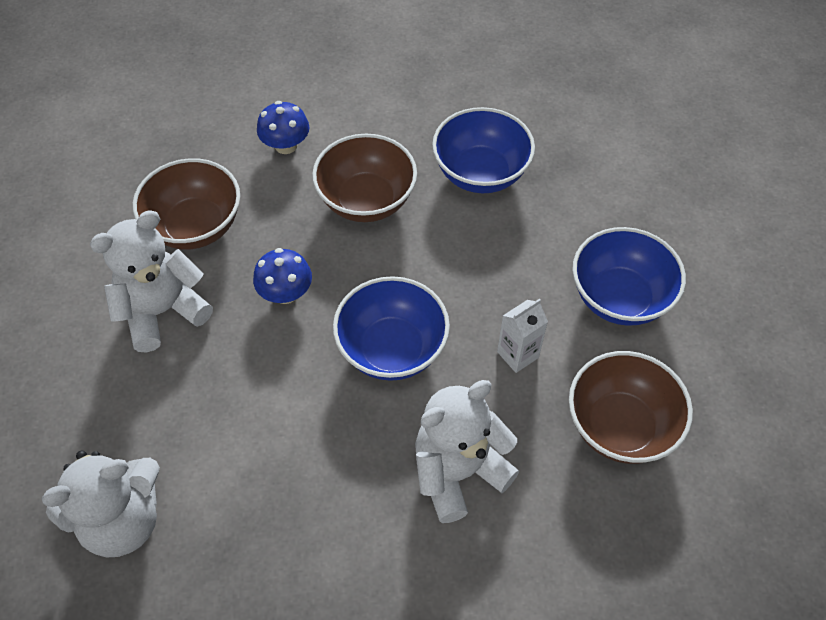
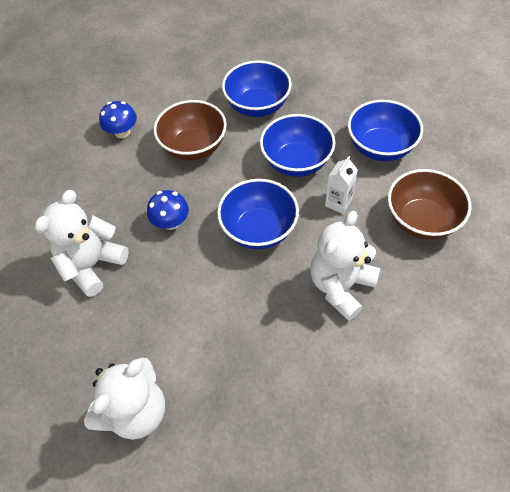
camera: 20 degrees left, 0 degrees up
(195, 226) = (87, 203): brown bowl -> none
(491, 274) = (296, 162): none -> blue bowl

